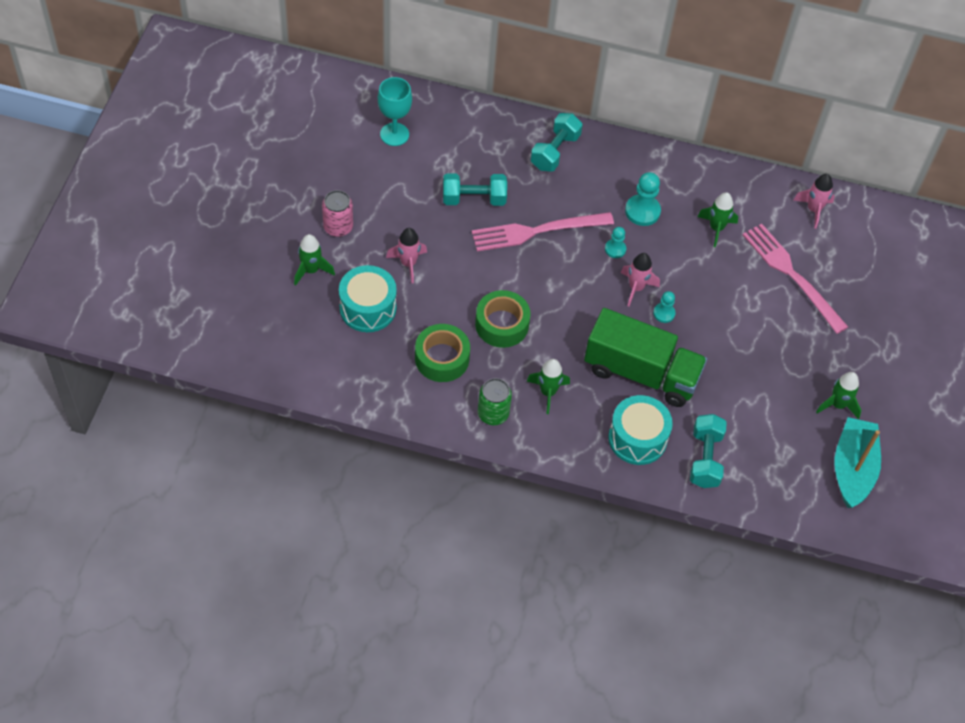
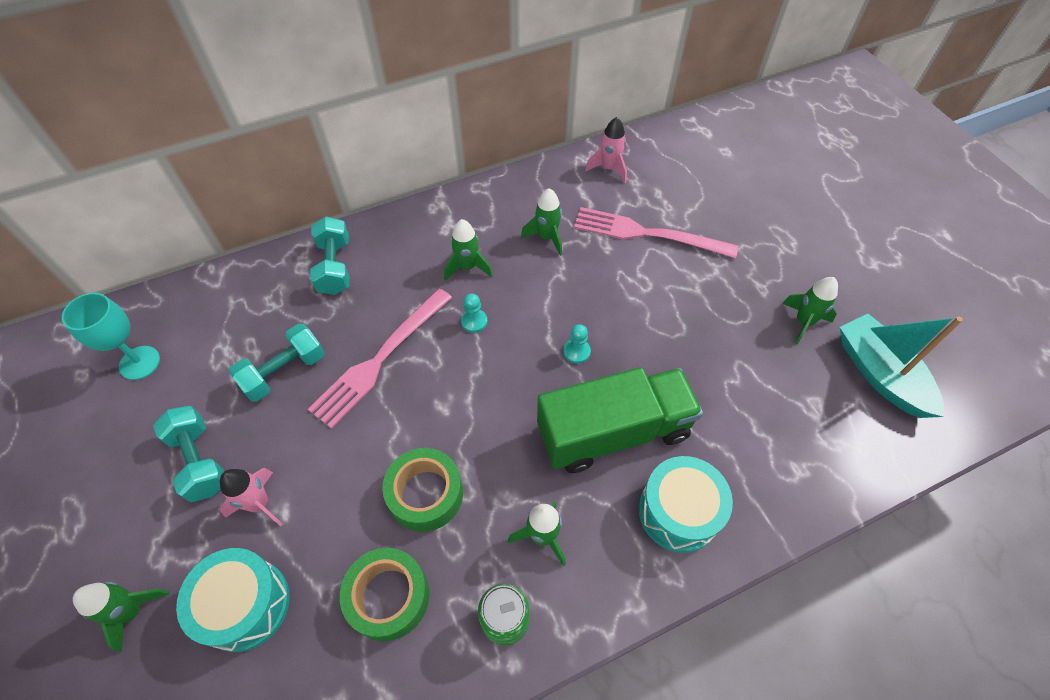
camera: 35 degrees left, 0 degrees up
(338, 227) = (135, 523): pink can -> none
(636, 288) = (528, 345): pink rocket -> none
(642, 211) = (467, 267): turquoise pawn -> green rocket
(705, 459) = (759, 477): turquoise dumbbell -> turquoise dumbbell (200, 461)

